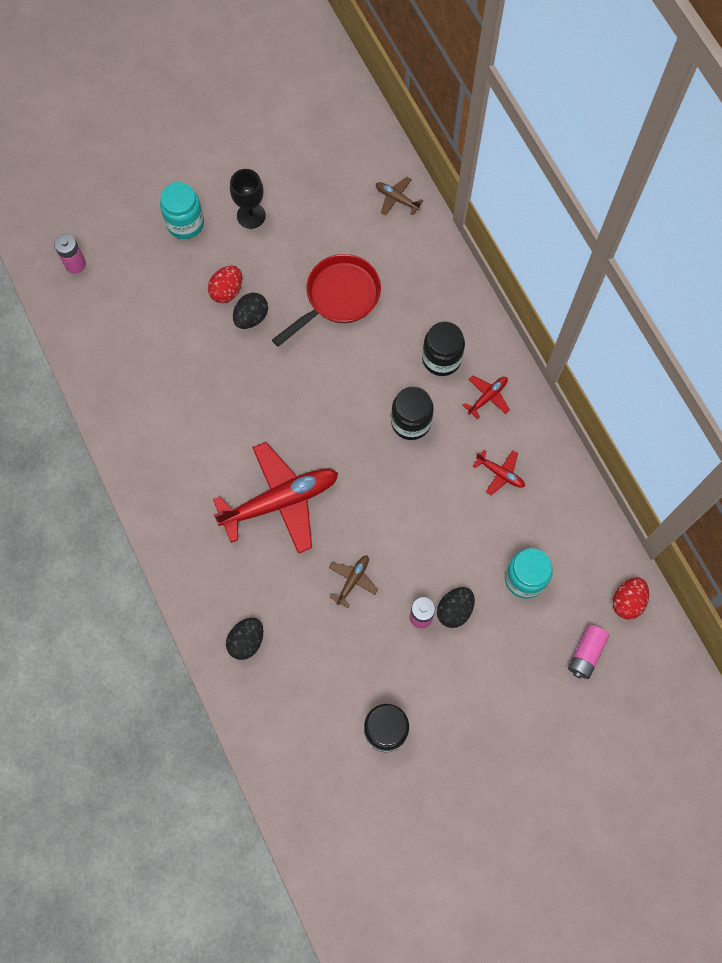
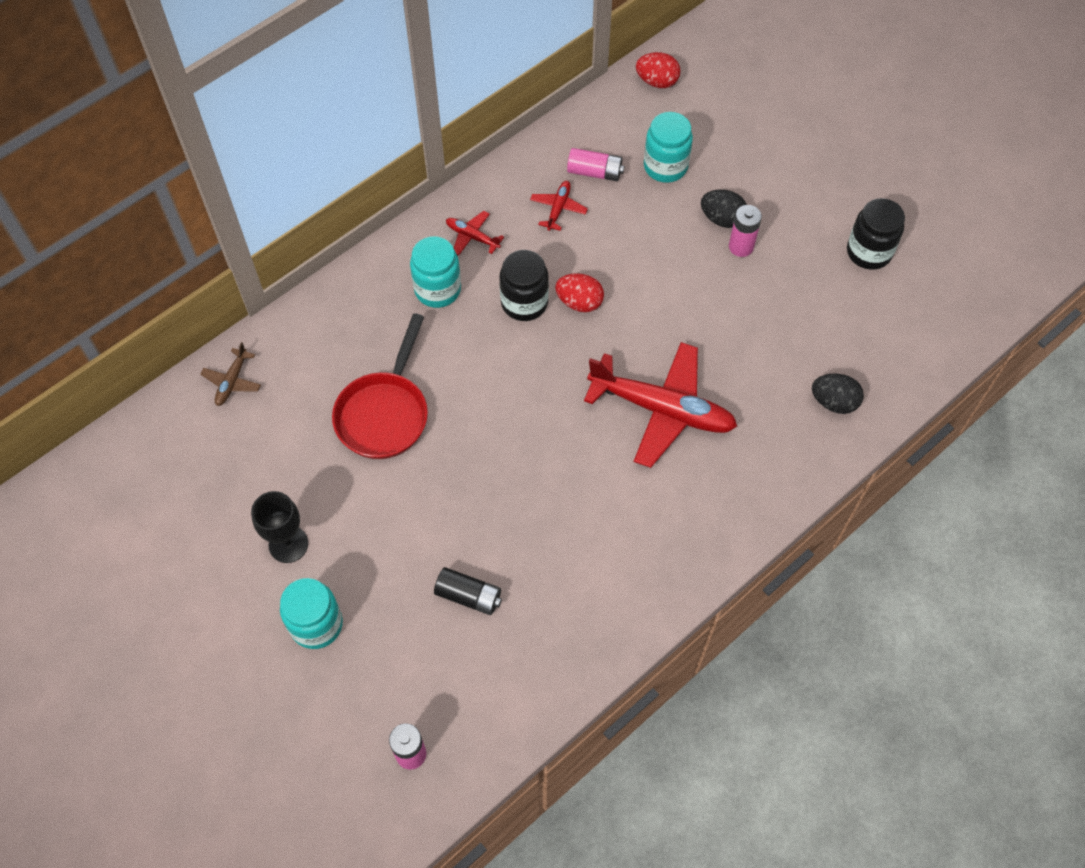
camera: 105 degrees left, 10 degrees down
(173, 324) = (469, 596): none -> black battery
(227, 291) = (405, 543): red egg -> red egg (579, 302)
(251, 317) = (436, 504): black egg -> none
(280, 501) = (662, 410): red plane -> red plane turned 150 degrees clockwise
(338, 298) = (385, 413): red pan -> red pan turned 105 degrees counterclockwise
(353, 580) = (726, 316): brown plane -> none
(441, 359) = (437, 289): black jar -> turquoise jar
(586, 653) = (721, 105): pink battery -> pink battery (594, 172)

